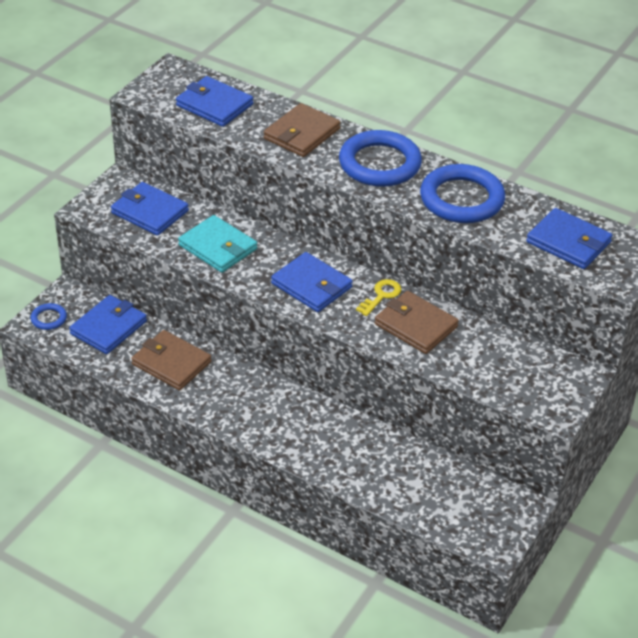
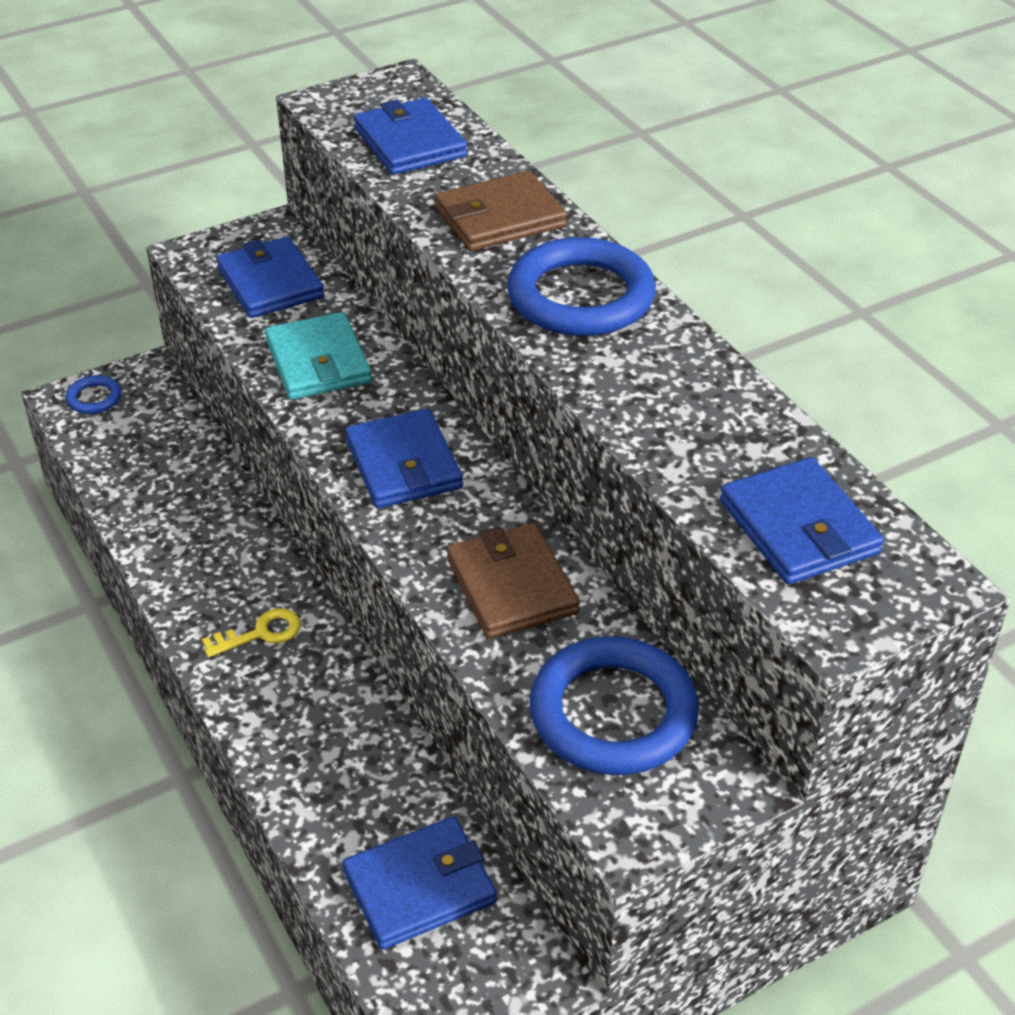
camera: 30 degrees right, 0 degrees up
(108, 327) = (158, 437): blue wallet -> blue wallet (419, 887)
(171, 363) = (195, 518): brown wallet -> none
(381, 296) = (497, 518): yellow key -> yellow key (260, 633)
(461, 199) = (668, 393): blue ring -> blue ring (613, 713)

